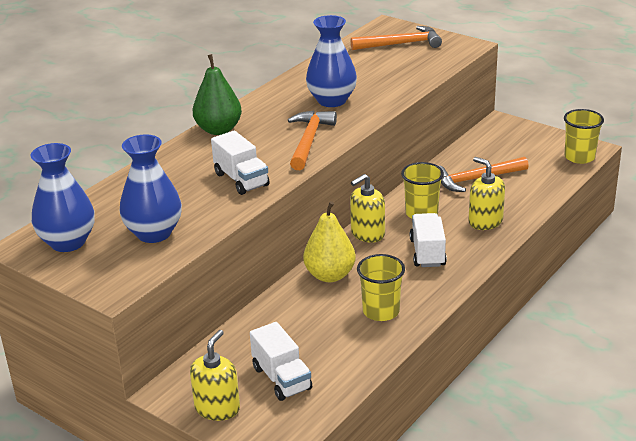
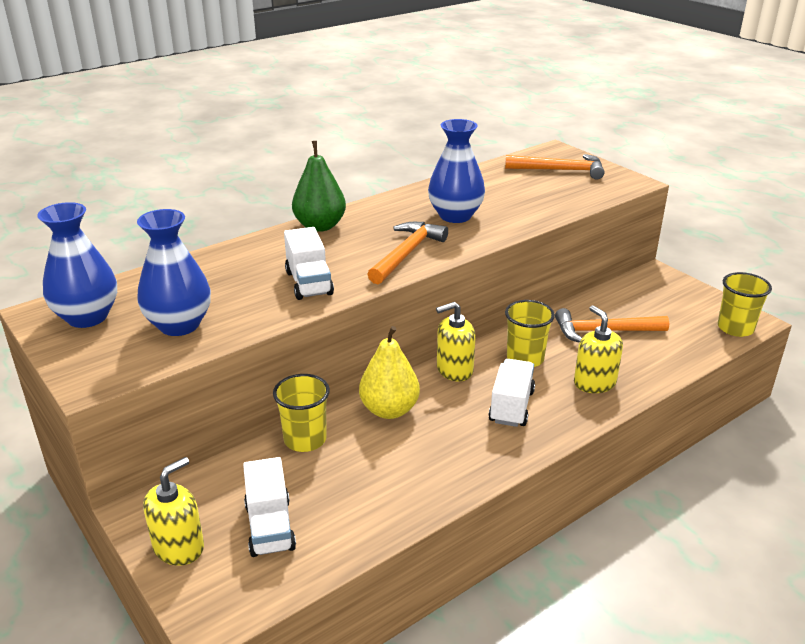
camera: 15 degrees right, 0 degrees up
(381, 311) = (425, 467): yellow cup -> yellow cup (305, 439)

